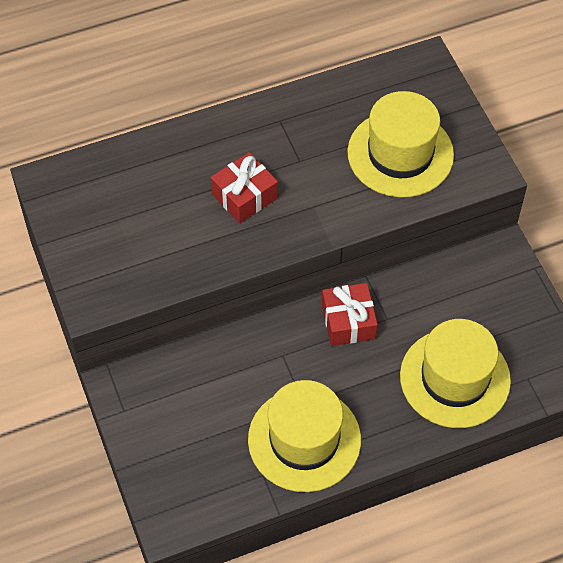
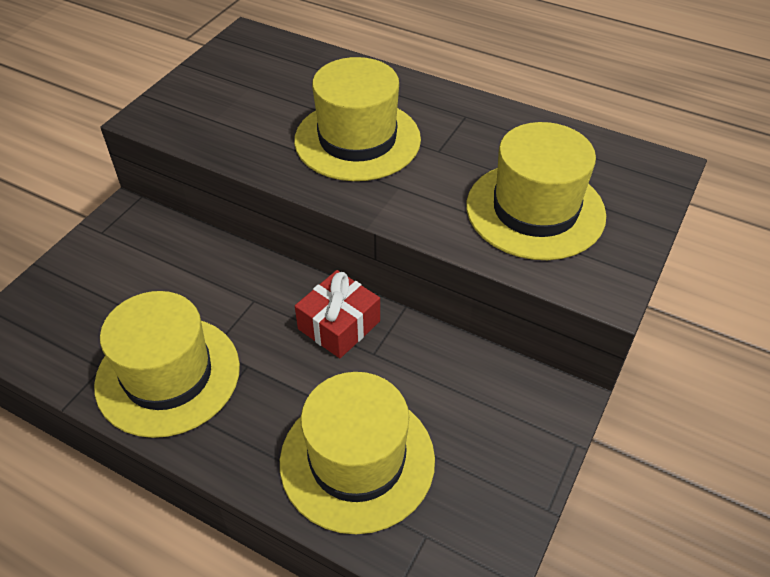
camera: 50 degrees right, 10 degrees down
(244, 196) = (357, 140): red gift -> yellow hat

